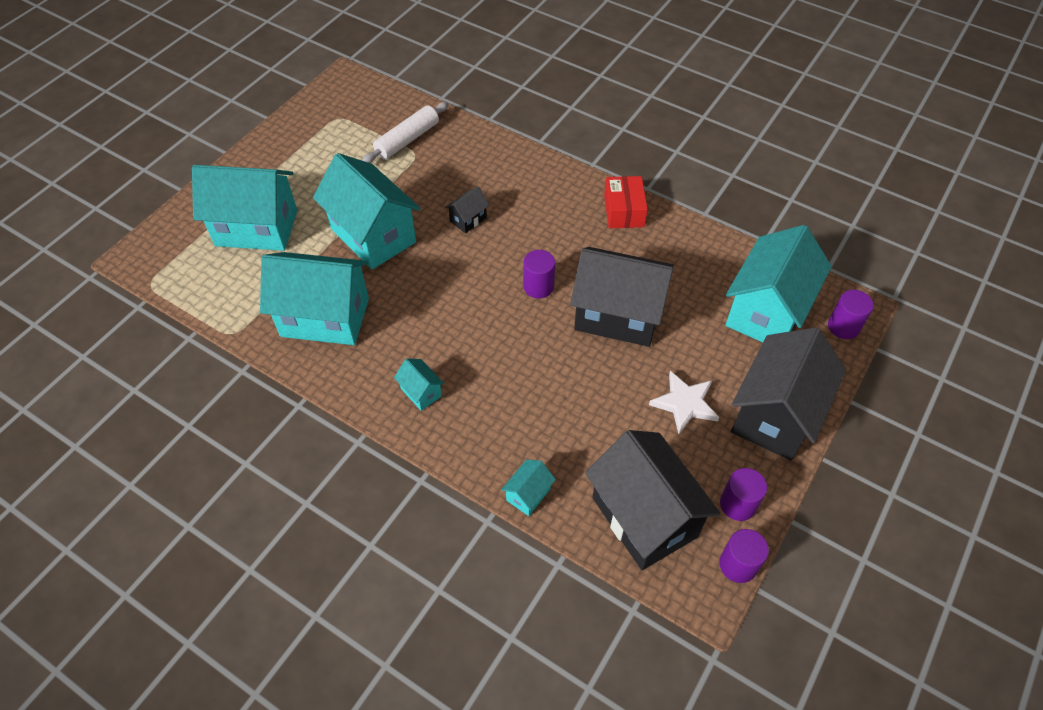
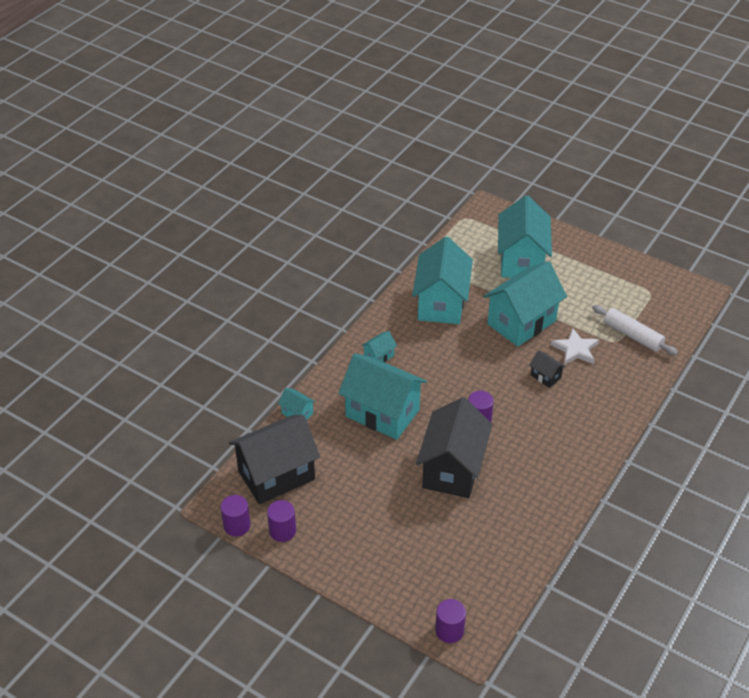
camera: 90 degrees right, 10 degrees down
(623, 211) = (570, 479): red box -> none
(684, 404) = (369, 506): white star -> white star (575, 349)
(766, 311) = (463, 573): turquoise house -> turquoise house (382, 413)
(775, 415) = (358, 565): black house -> none

